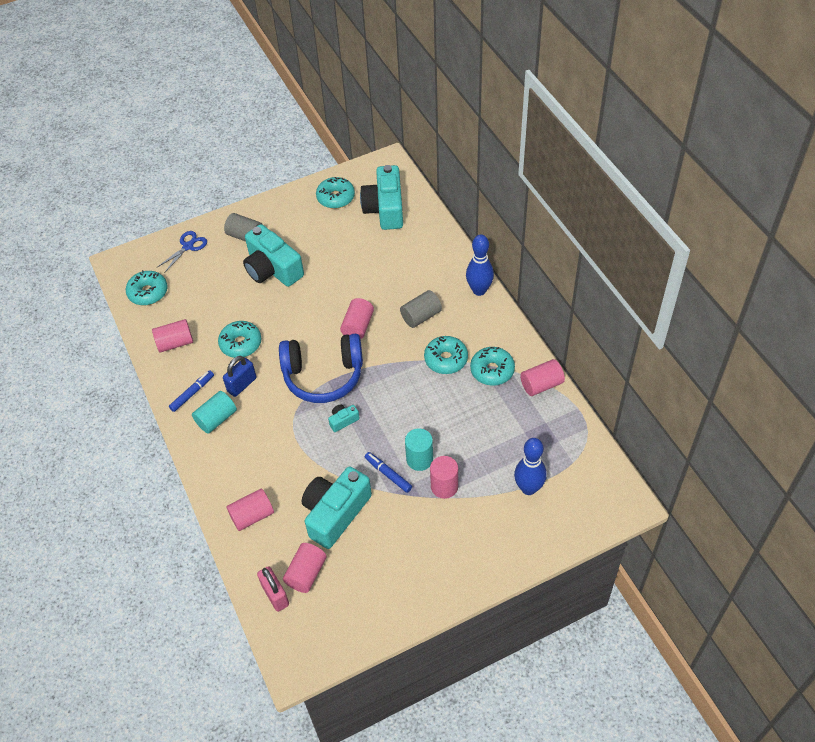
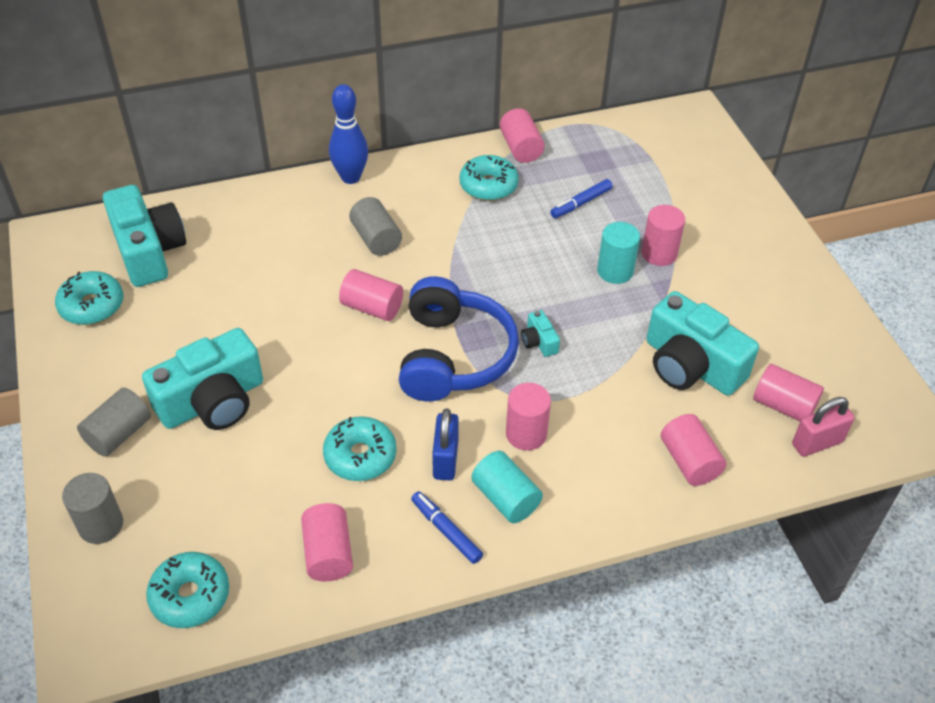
camera: 85 degrees left, 5 degrees down
(188, 246) = (101, 525): blue scissors -> grey cylinder
(242, 385) = (445, 459): blue padlock -> blue padlock turned 45 degrees clockwise
(265, 423) = (526, 434): none -> pink cylinder
(385, 209) = (149, 251): turquoise camera -> turquoise camera turned 120 degrees counterclockwise
(388, 474) = (635, 304): blue marker -> blue marker (581, 203)
(446, 359) = (459, 225): turquoise donut -> none
(528, 488) = (668, 182): blue bowling pin -> none

